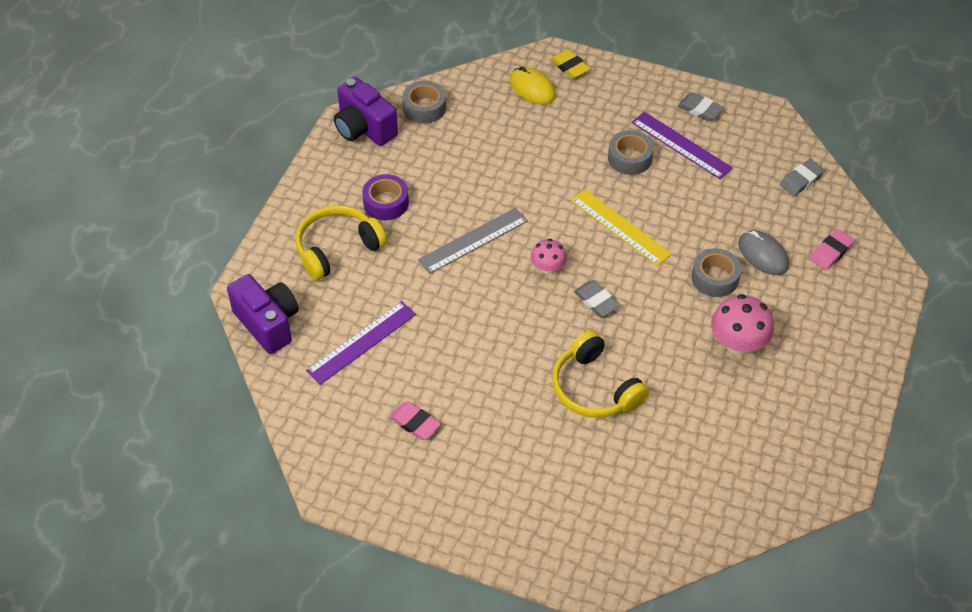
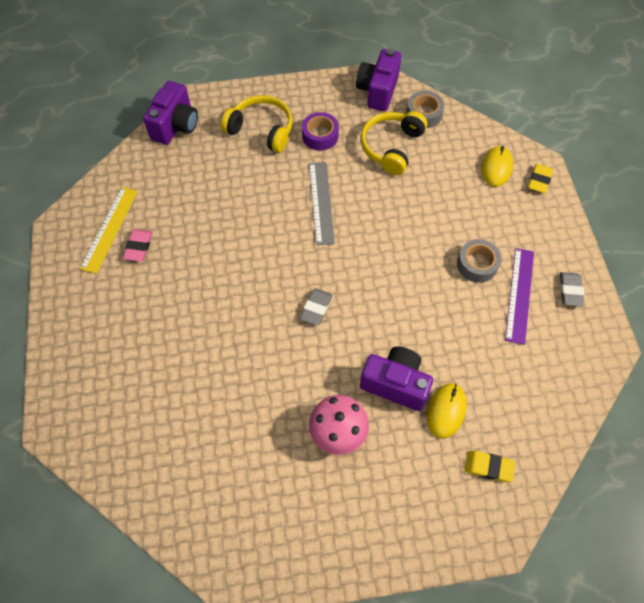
camera: 60 degrees right, 10 degrees up
(362, 342) = (190, 183): purple ruler -> none
(473, 240) = (321, 202): grey ruler -> grey ruler turned 60 degrees clockwise
(548, 268) = (327, 261): pink mushroom -> none
(595, 388) = (232, 346): yellow headphones -> yellow headphones (392, 147)
(620, 227) = (401, 290): yellow ruler -> yellow ruler (109, 229)
(715, 278) = (395, 384): grey tape -> purple camera
(763, 255) = (446, 411): grey mouse -> yellow mouse
(801, 180) = (553, 406): grey eraser -> none
(831, 252) = (488, 467): pink eraser -> yellow eraser

